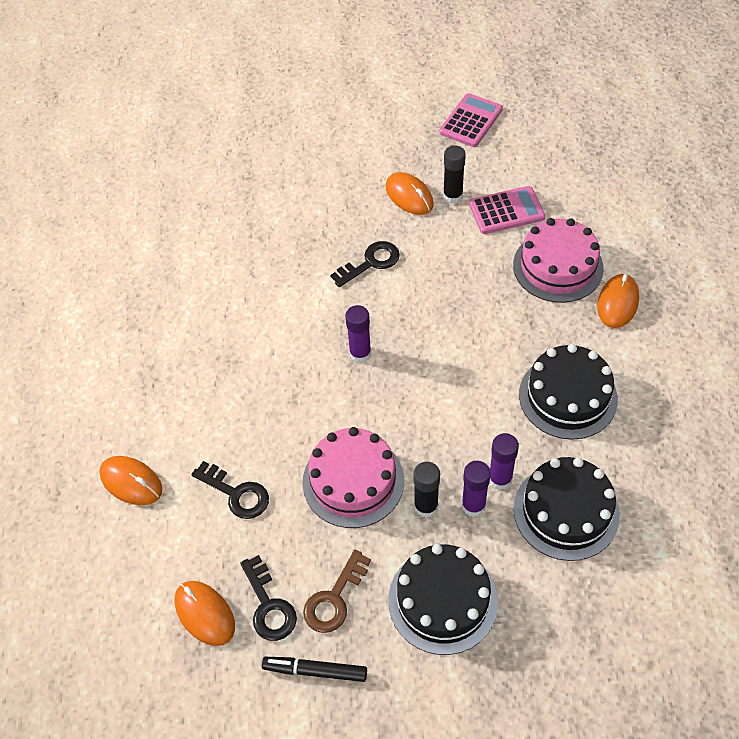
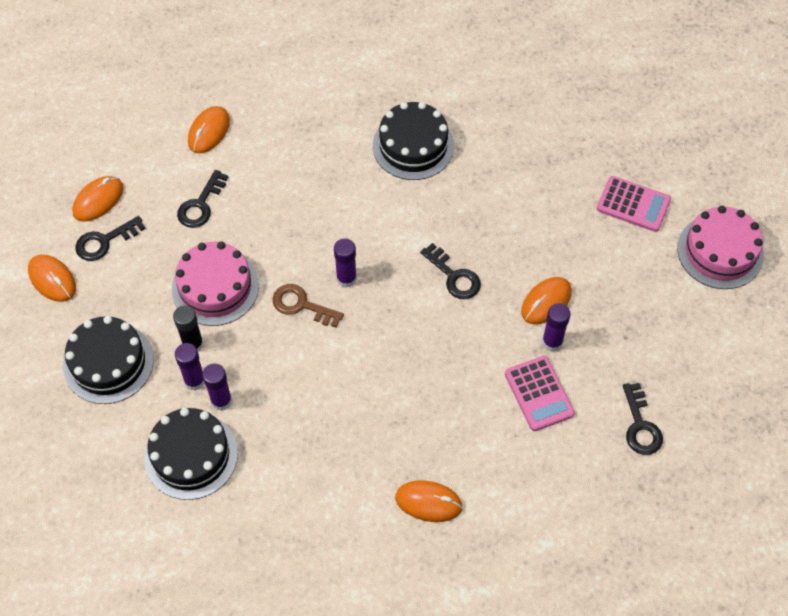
camera: 80 degrees right, 5 degrees up
(315, 671) = (52, 279): black marker -> orange mouse
(334, 598) = (110, 285): brown key -> brown key (302, 305)
(452, 196) = (552, 342): black glue stick -> purple glue stick
(471, 121) = (666, 353): pink calculator -> pink calculator (633, 204)
(541, 146) = (640, 425): none -> black key
(558, 266) = (469, 445): pink cake -> pink cake (720, 251)
(568, 396) = (311, 456): black cake -> black cake (413, 146)

